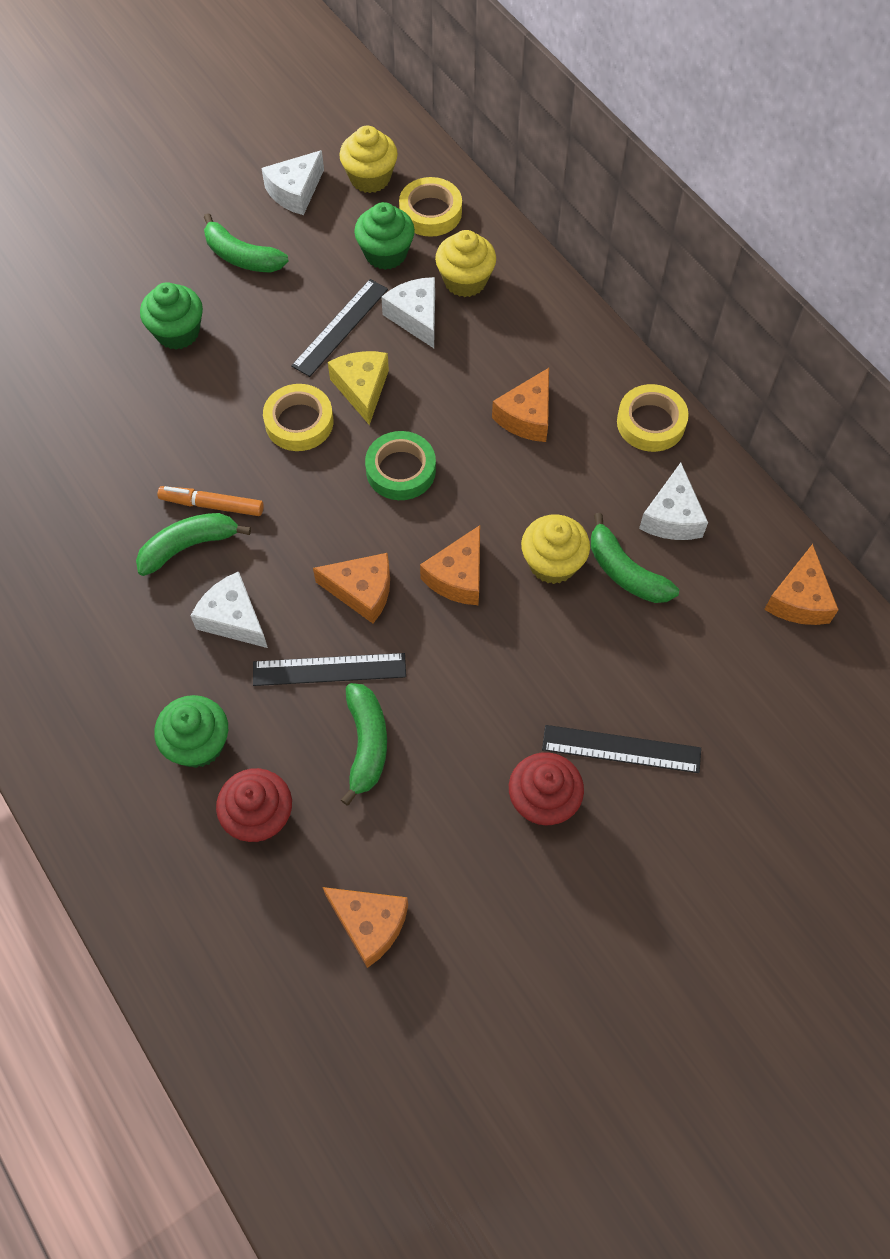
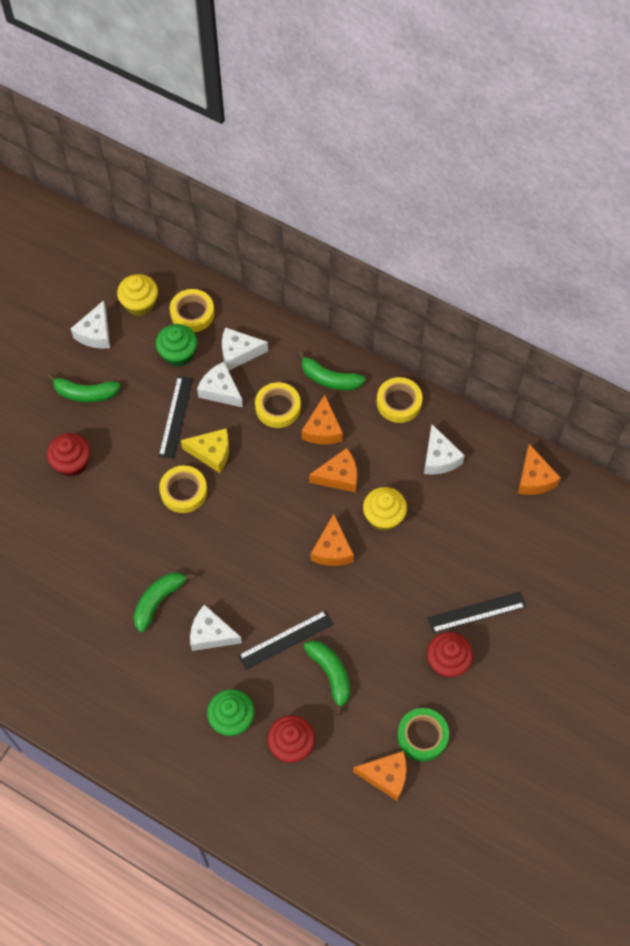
camera: 25 degrees left, 0 degrees up
(177, 332) = (72, 463): green cupcake -> red cupcake
(212, 505) = (158, 568): orange marker -> none
(362, 389) = (211, 453): yellow cheese -> yellow cheese turned 135 degrees clockwise
(362, 591) = (280, 583): orange cheese -> orange cheese (339, 476)
(401, 470) = (263, 496): green tape -> green tape (422, 736)
(465, 281) = (239, 353): yellow cupcake -> white cheese
(480, 366) = (278, 407): none -> yellow tape
(625, 572) = (428, 504): green banana -> green banana (329, 379)

